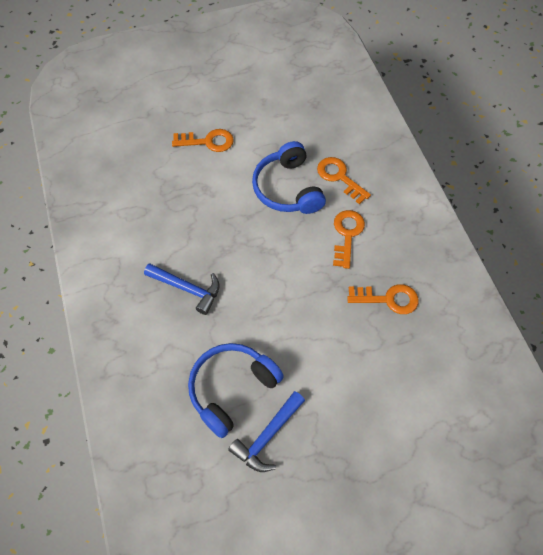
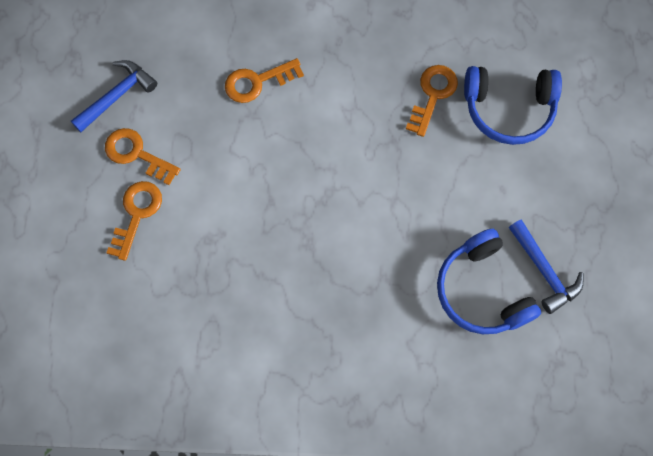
camera: 70 degrees left, 10 degrees up
(187, 289) = (343, 302): blue hammer -> blue hammer (117, 96)
(287, 188) = (249, 144): blue headphones -> blue headphones (509, 109)
(347, 235) = (338, 104): orange key -> orange key (137, 154)

